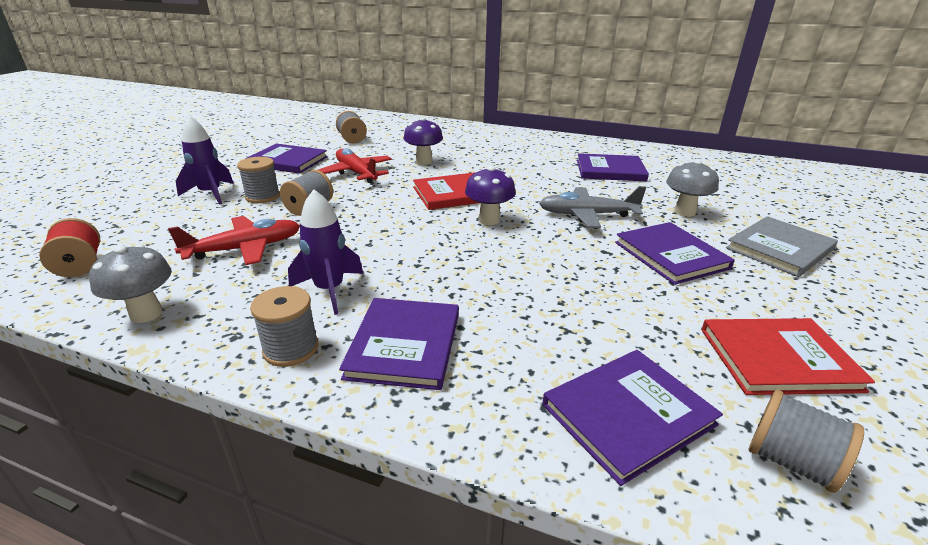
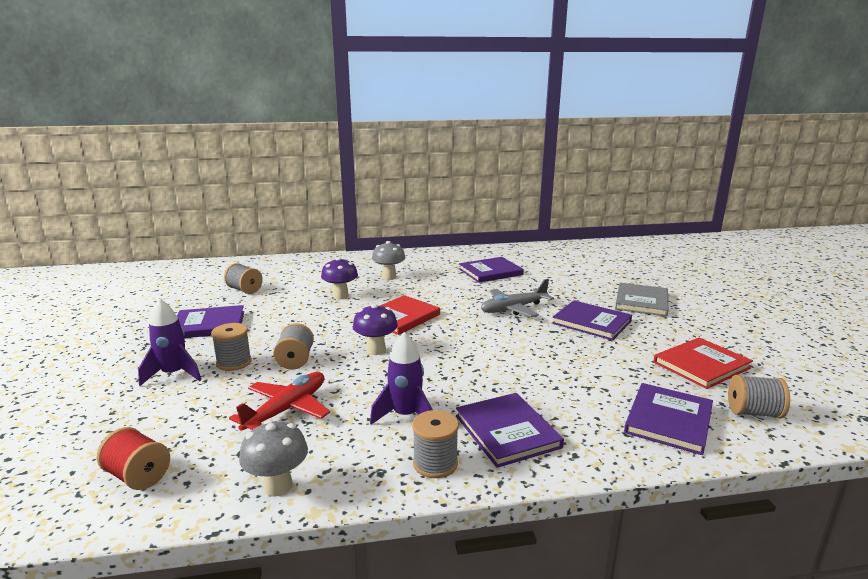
camera: 30 degrees left, 10 degrees down
(356, 173) = (294, 320): red plane -> none
(489, 220) = (453, 330): purple mushroom -> purple mushroom (376, 350)
(684, 212) = (568, 291): grey mushroom -> grey mushroom (389, 277)

